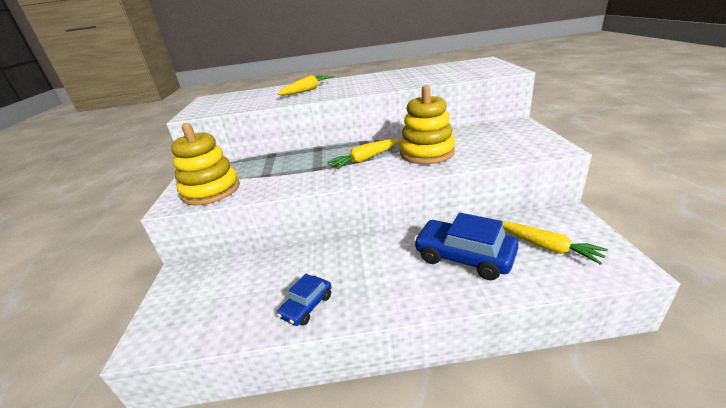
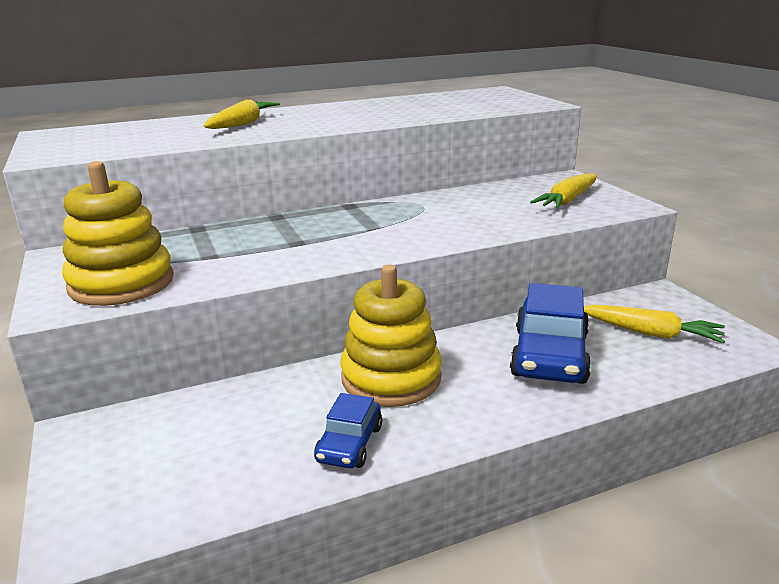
camera: 20 degrees left, 5 degrees down
(365, 159) = (369, 228): yellow carrot -> yellow carrot (567, 200)
(427, 153) = (460, 216): yellow stacking toy -> yellow stacking toy (391, 378)
(464, 257) = (549, 355): blue car -> blue car turned 90 degrees counterclockwise

